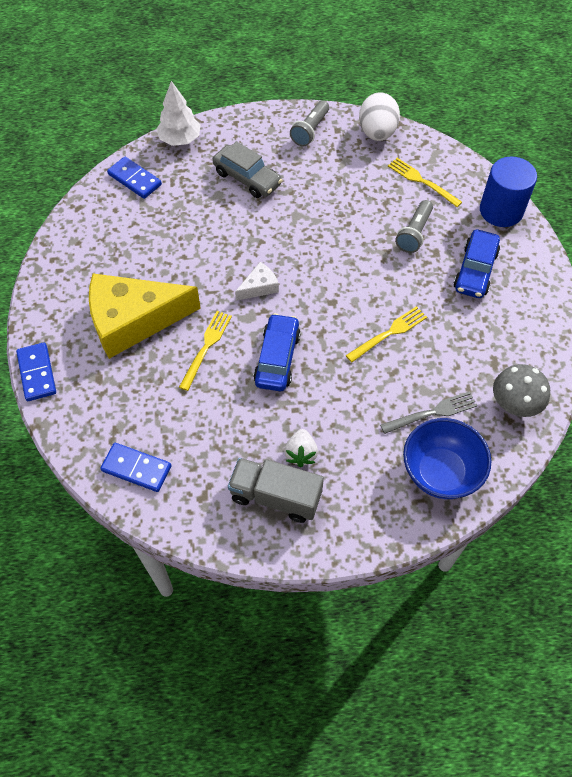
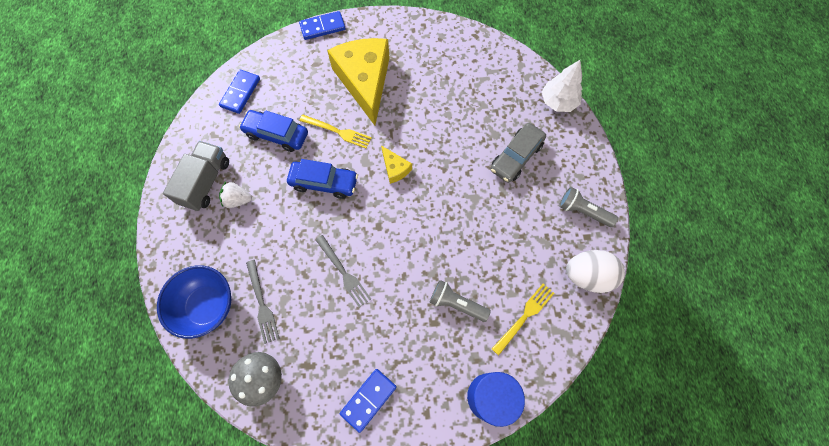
camera: 90 degrees right, 10 degrees up
(135, 179) = (508, 71): blue domino -> blue domino (368, 400)
(259, 287) = (395, 168): white cheese -> yellow cheese
(389, 333) = (344, 273): yellow fork -> grey fork
(475, 270) = (412, 359): blue car -> blue car (276, 134)

